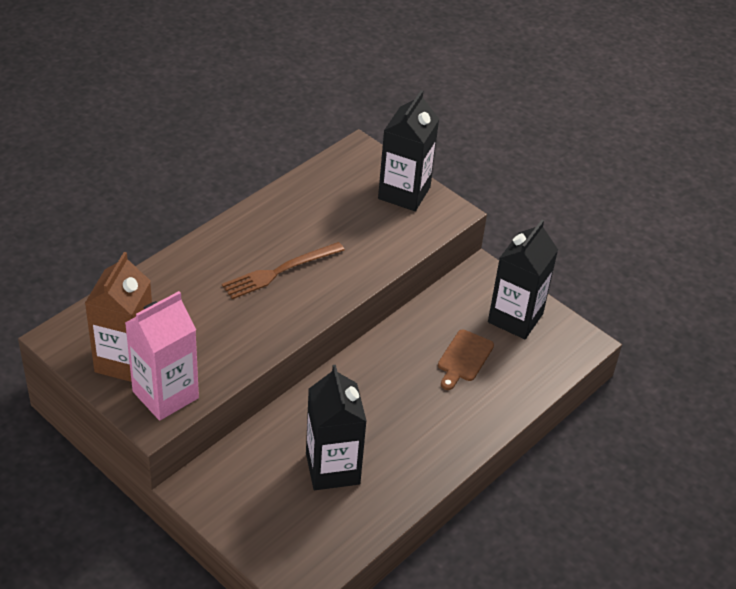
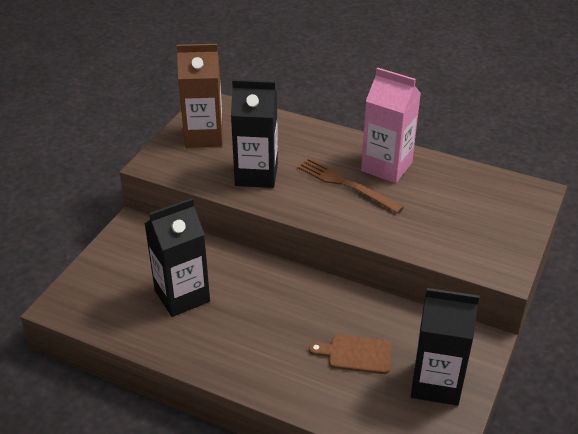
camera: 75 degrees right, 5 degrees down
(165, 395) = (180, 163): pink carton -> pink carton (386, 167)
(404, 193) = (504, 234): black carton -> black carton (256, 175)

